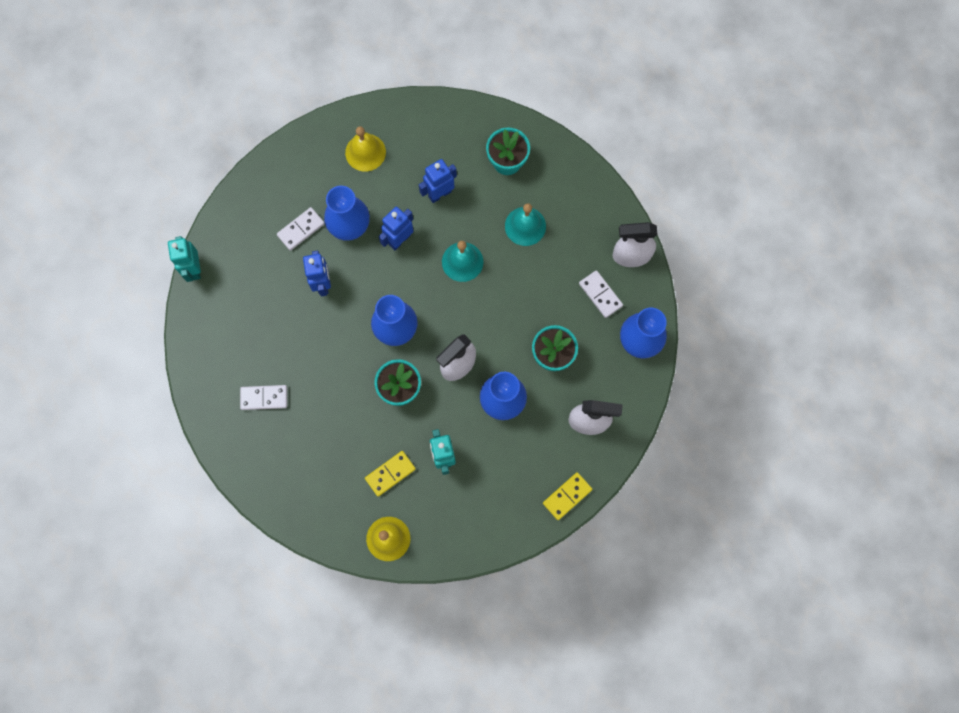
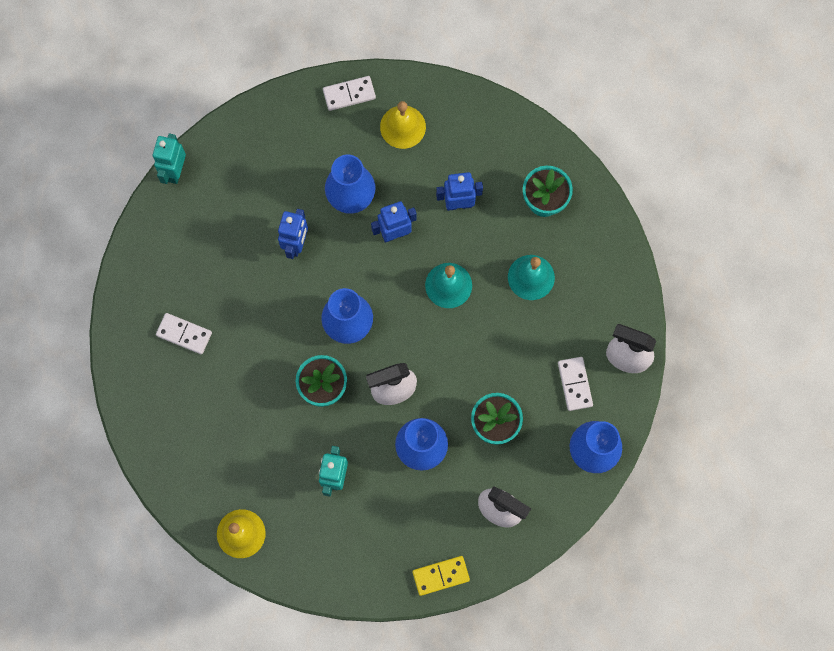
camera: 25 degrees right, 0 degrees up
(301, 229) = (300, 178): white domino -> white domino (349, 94)
(390, 473) = (273, 469): yellow domino -> none

